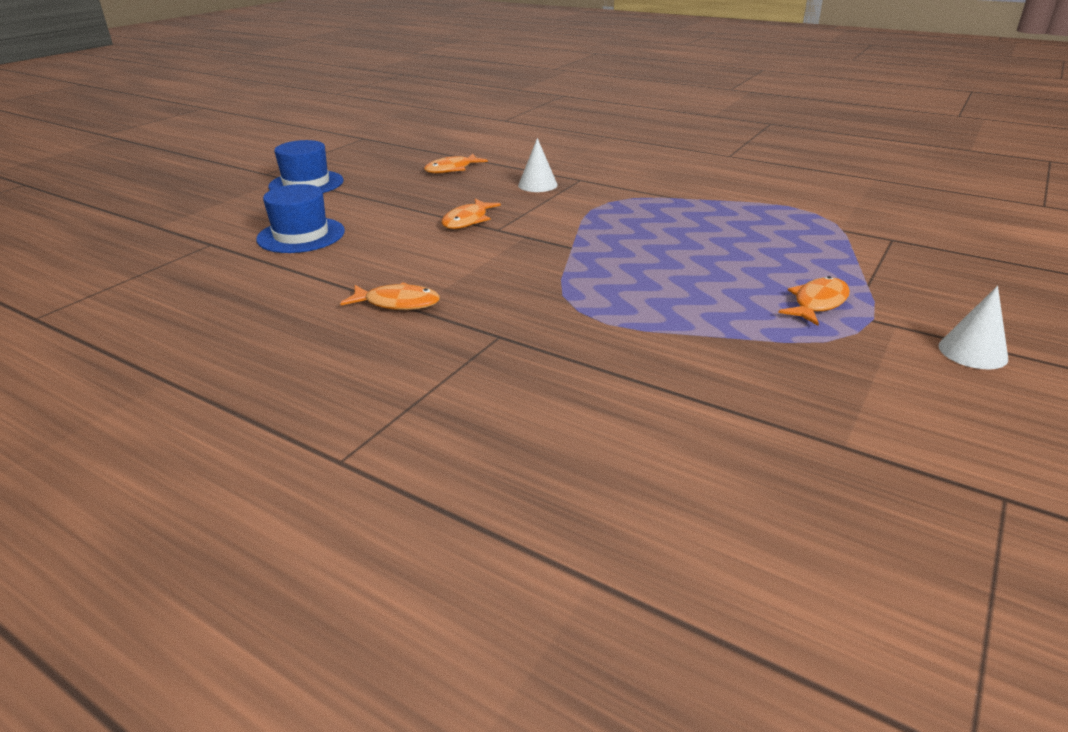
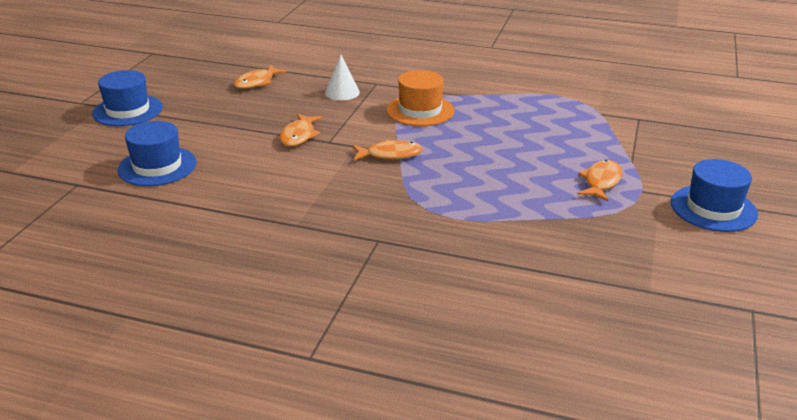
camera: 15 degrees left, 0 degrees up
(398, 303) = (281, 222): orange fish -> orange fish (390, 154)
(617, 208) = (420, 110): none -> orange hat
(972, 352) = (713, 208): white cone -> blue hat

